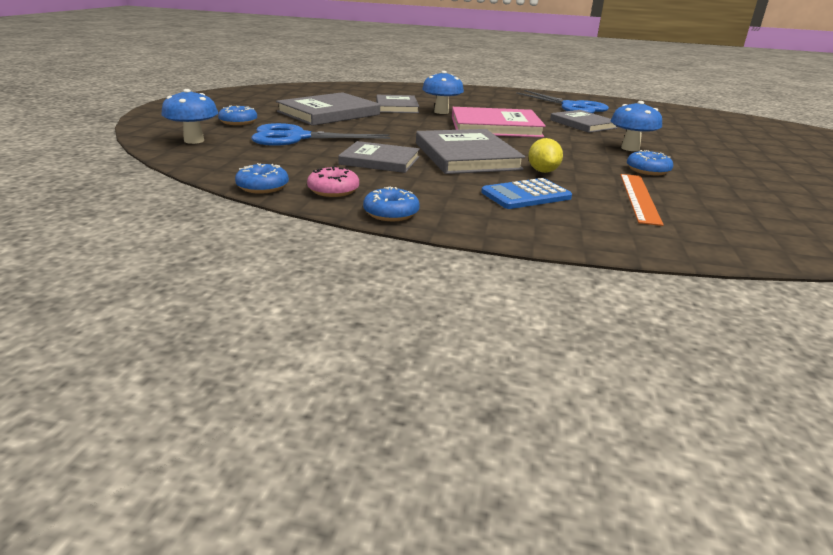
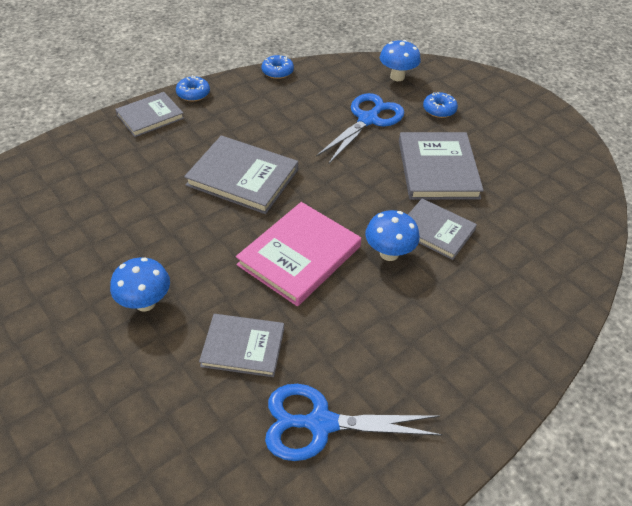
camera: 130 degrees right, 20 degrees up
(333, 190) = (246, 90): pink donut -> none
(380, 160) = (277, 131): grey book -> grey book (150, 116)
(526, 195) = (151, 154): blue calculator -> none
(543, 171) = (172, 194): yellow lemon -> none
(639, 197) = (82, 202): orange ruler -> none
(648, 170) = (101, 257): blue donut -> none

